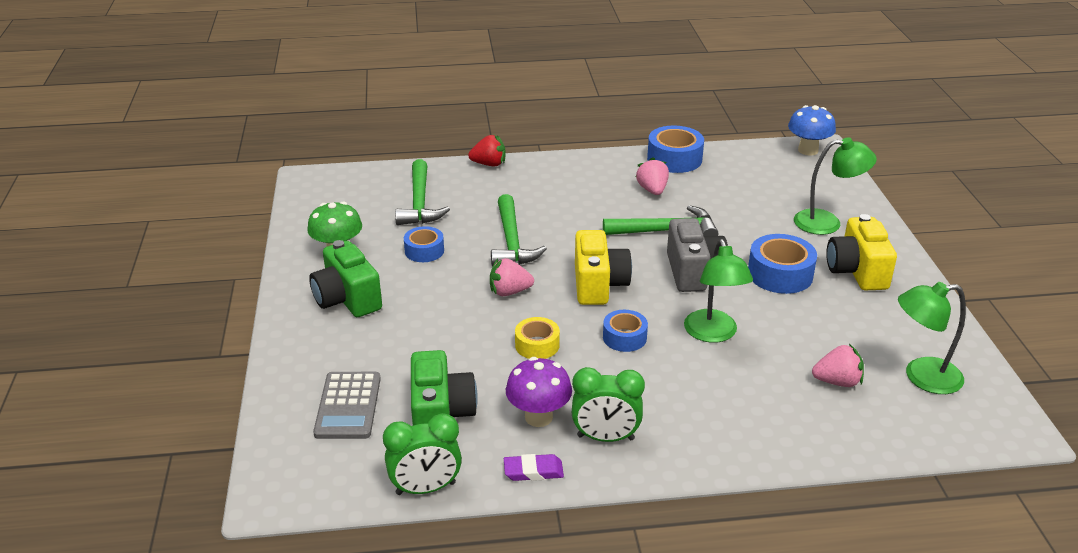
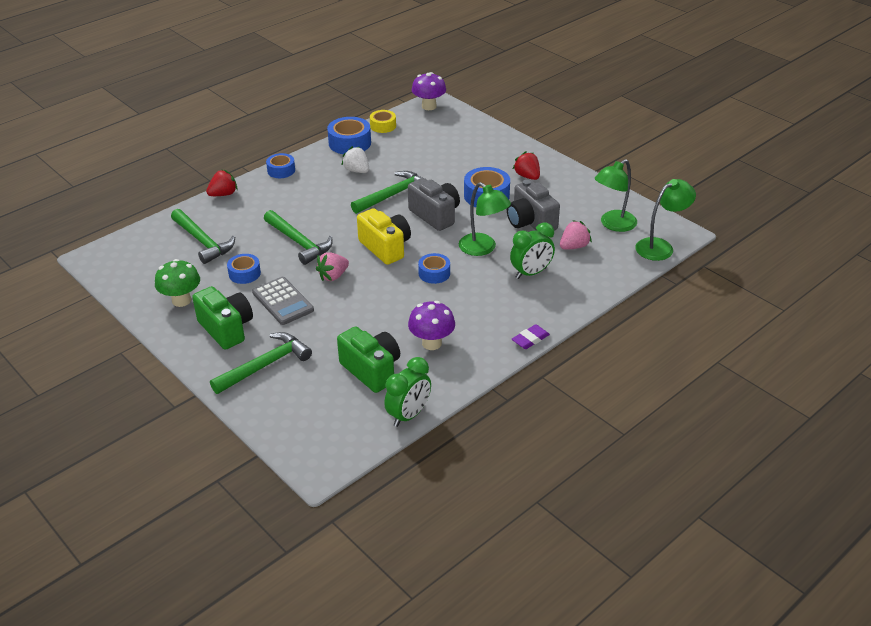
camera: 35 degrees left, 5 degrees up
(341, 355) = (265, 365): none -> green hammer
(347, 299) = (226, 329): green camera -> green camera turned 150 degrees counterclockwise
(348, 406) = (306, 393): grey calculator -> grey calculator (282, 301)
(533, 471) = (460, 374): purple eraser -> purple eraser (530, 339)
(537, 345) = (386, 301): yellow tape -> yellow tape (383, 126)
(571, 161) = (281, 170): none -> blue tape
(605, 437) = (481, 336): green clock -> green clock (531, 273)
(652, 190) = (357, 170): pink strawberry -> white strawberry
(807, 327) = (530, 222): none -> grey camera
(808, 150) = (429, 106): blue mushroom -> purple mushroom
(827, 223) = (484, 151): green lamp -> green lamp (660, 246)
(857, 271) = (527, 176): yellow camera -> red strawberry

